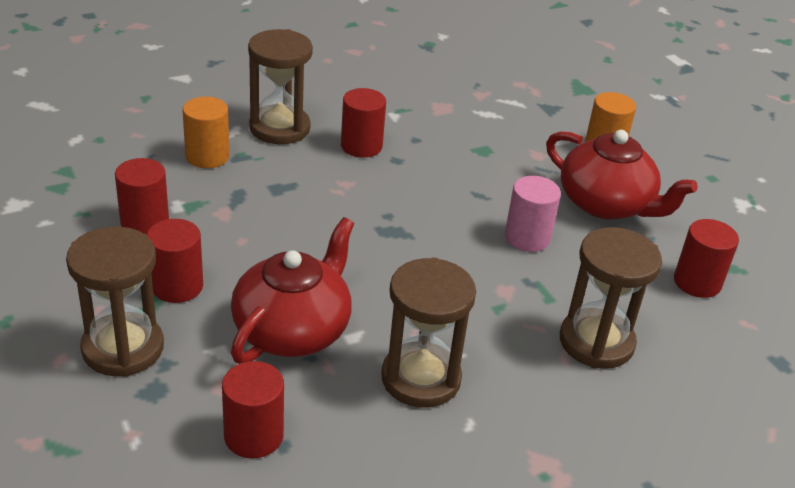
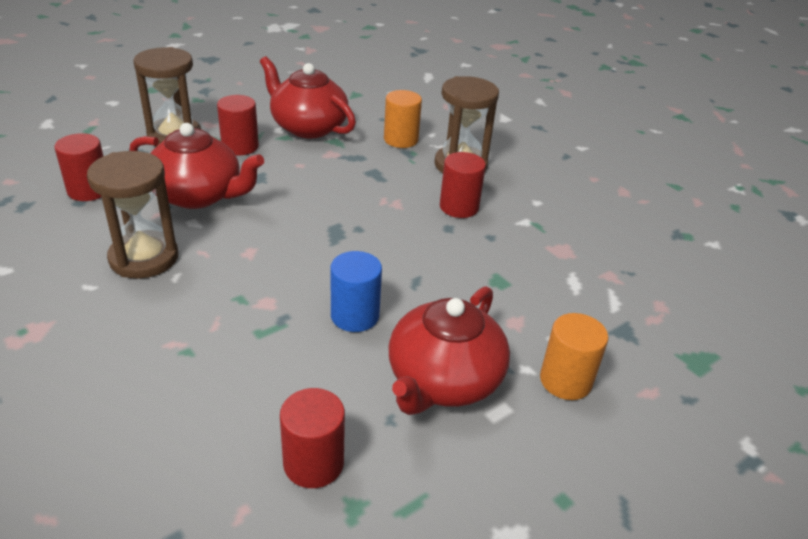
camera: 80 degrees right, 0 degrees up
(145, 222) = (308, 127): red cylinder -> red teapot
(527, 238) = (355, 316): pink cylinder -> blue cylinder
(596, 342) = (195, 367): brown hourglass -> none

